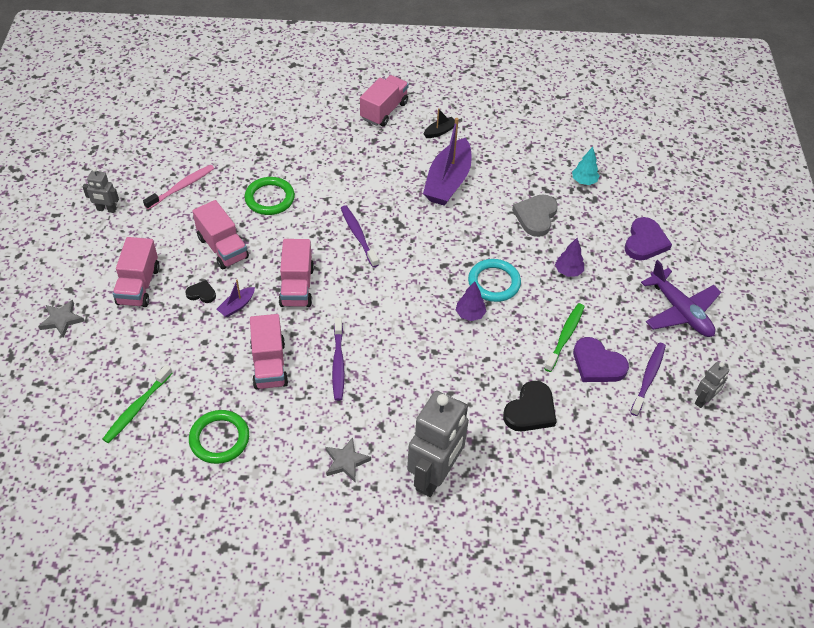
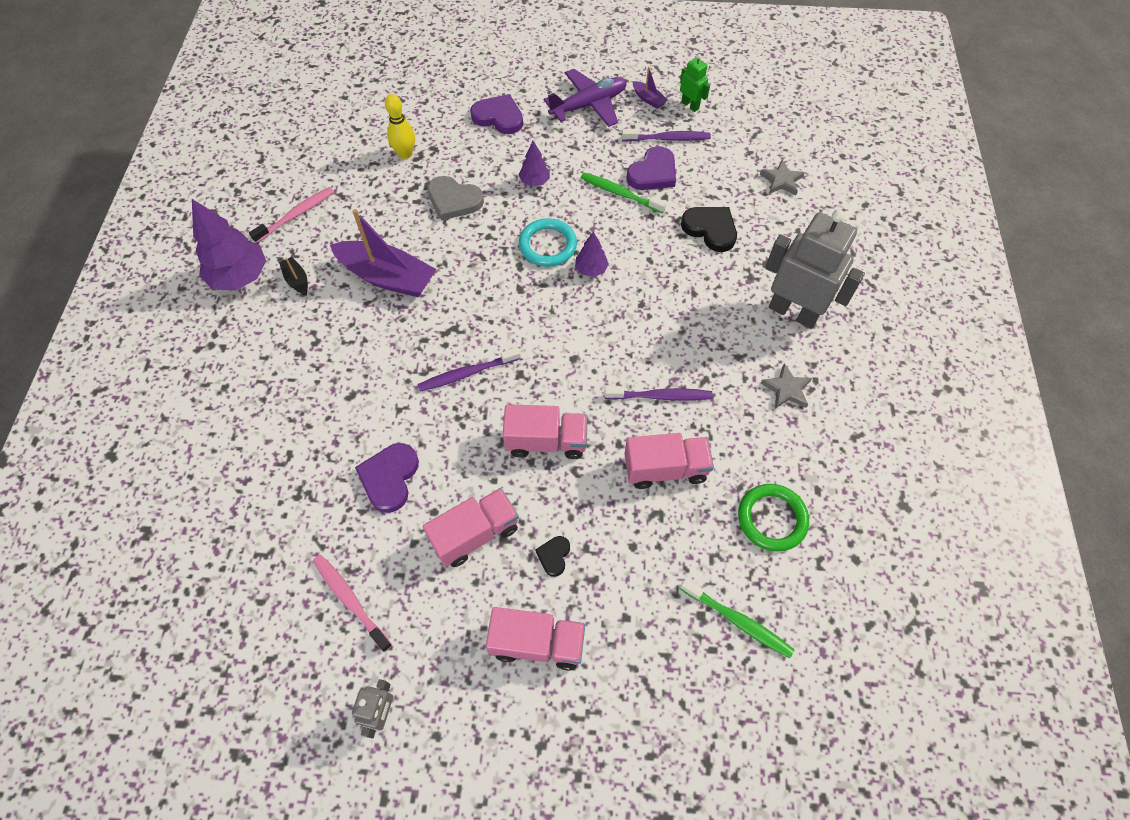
camera: 85 degrees left, 10 degrees up
(62, 320) = (597, 749): grey star -> grey star (781, 181)
(237, 306) = (575, 510): purple boat -> purple boat (648, 99)
(270, 198) = (389, 478): green ring -> purple heart
(384, 111) = (243, 340): pink truck -> none
(440, 101) = (240, 276): none -> purple tree
(504, 123) = (296, 215): none -> pink toothbrush
(584, 181) = (405, 154): turquoise tree -> yellow bowling pin
(648, 378) = (668, 139): purple toothbrush -> purple toothbrush turned 150 degrees clockwise
(703, 400) = (690, 105): grey robot -> green robot

